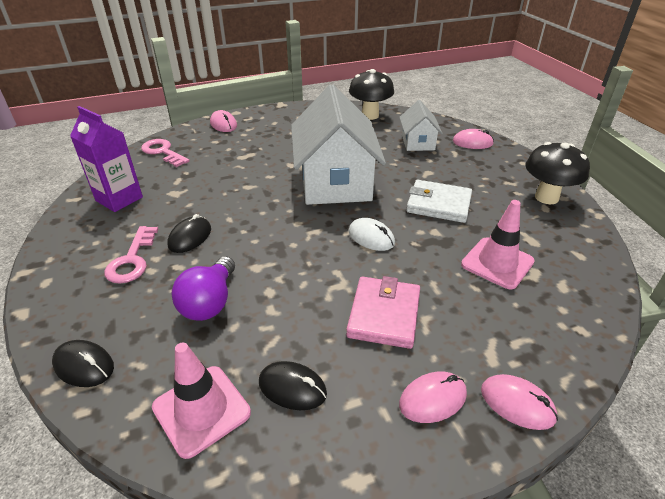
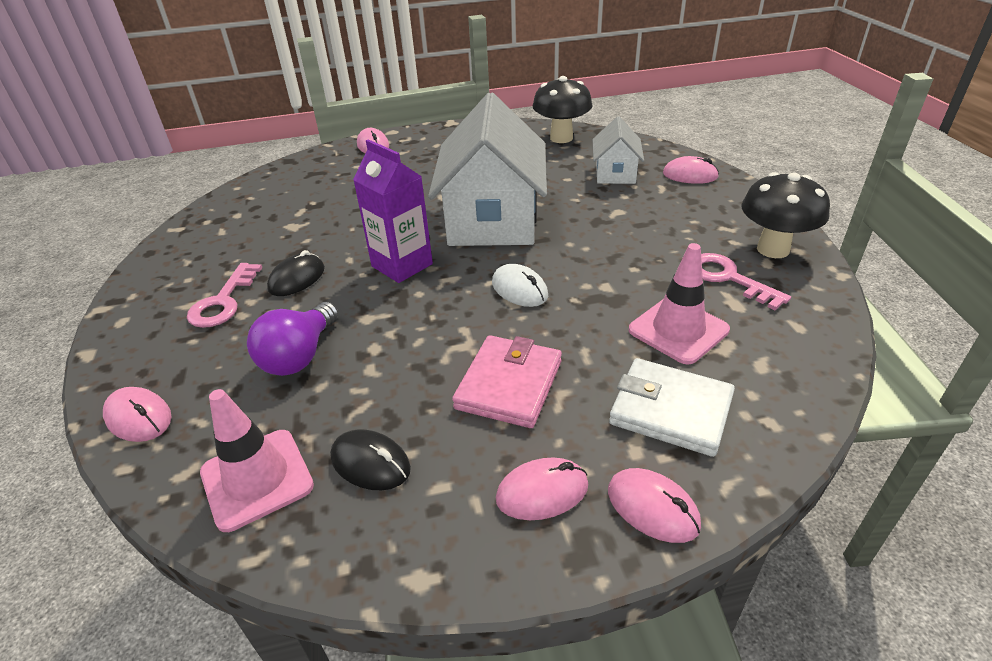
camera: 10 degrees right, 0 degrees up
(84, 366) = (139, 417): black mouse -> pink mouse
(119, 199) = (227, 231): purple carton -> purple carton (402, 265)
(163, 152) = (292, 177): pink key -> pink key (728, 278)
(438, 204) = (620, 252): white wallet -> white wallet (670, 410)

